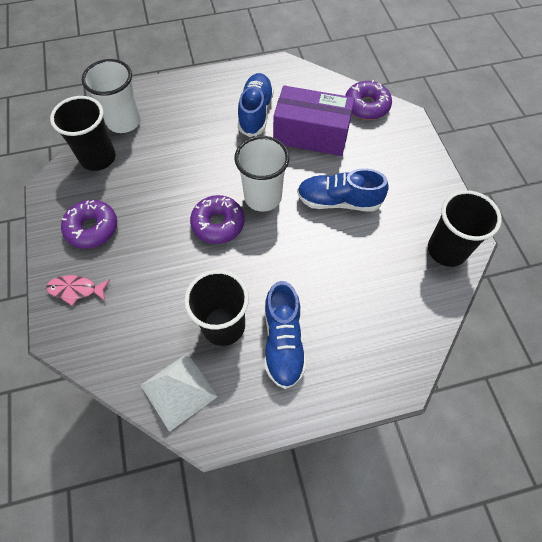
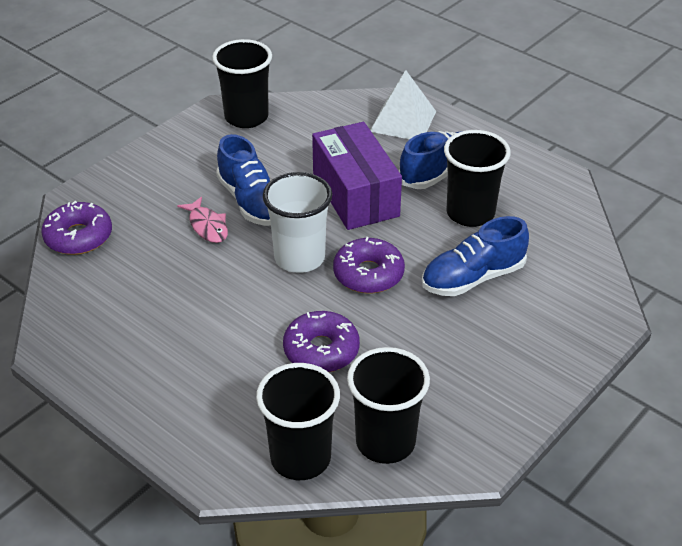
camera: 125 degrees left, 20 degrees down
(76, 290) = (558, 336): pink fish -> pink fish (207, 226)
(92, 228) = (482, 374): purple donut -> purple donut (321, 350)
(124, 122) = (300, 458): white cup -> black cup
(178, 390) = (554, 210): white pyramid -> white pyramid (403, 121)
(255, 113) = (169, 329): blue shoe -> blue shoe (473, 278)
(311, 134) = (167, 262): purple box -> purple box (355, 194)

